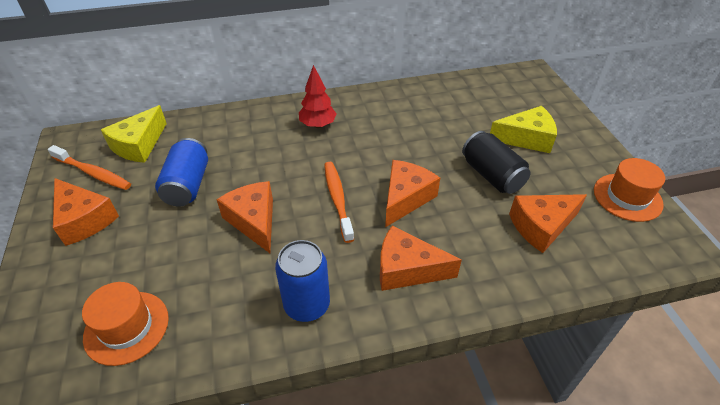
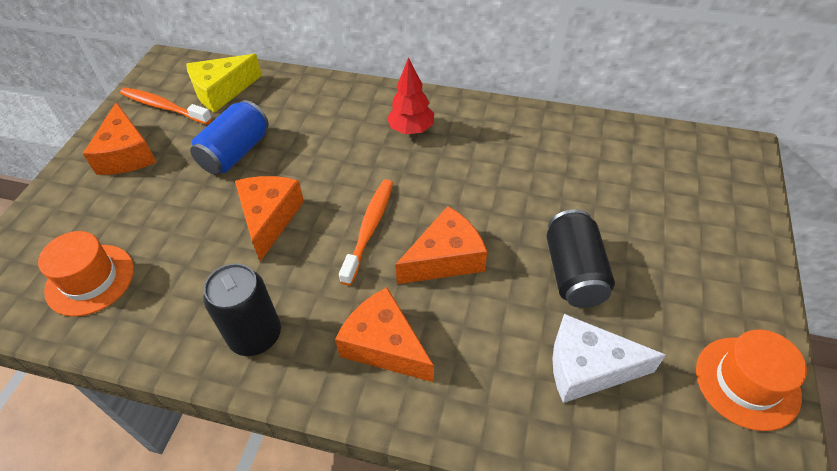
camera: 30 degrees right, 5 degrees up
(93, 173) = (164, 107): orange toothbrush -> orange toothbrush turned 150 degrees clockwise
(307, 305) = (255, 335): blue can -> black can
(526, 138) = (660, 241): yellow cheese -> none
(541, 226) = (588, 368): orange cheese -> white cheese

